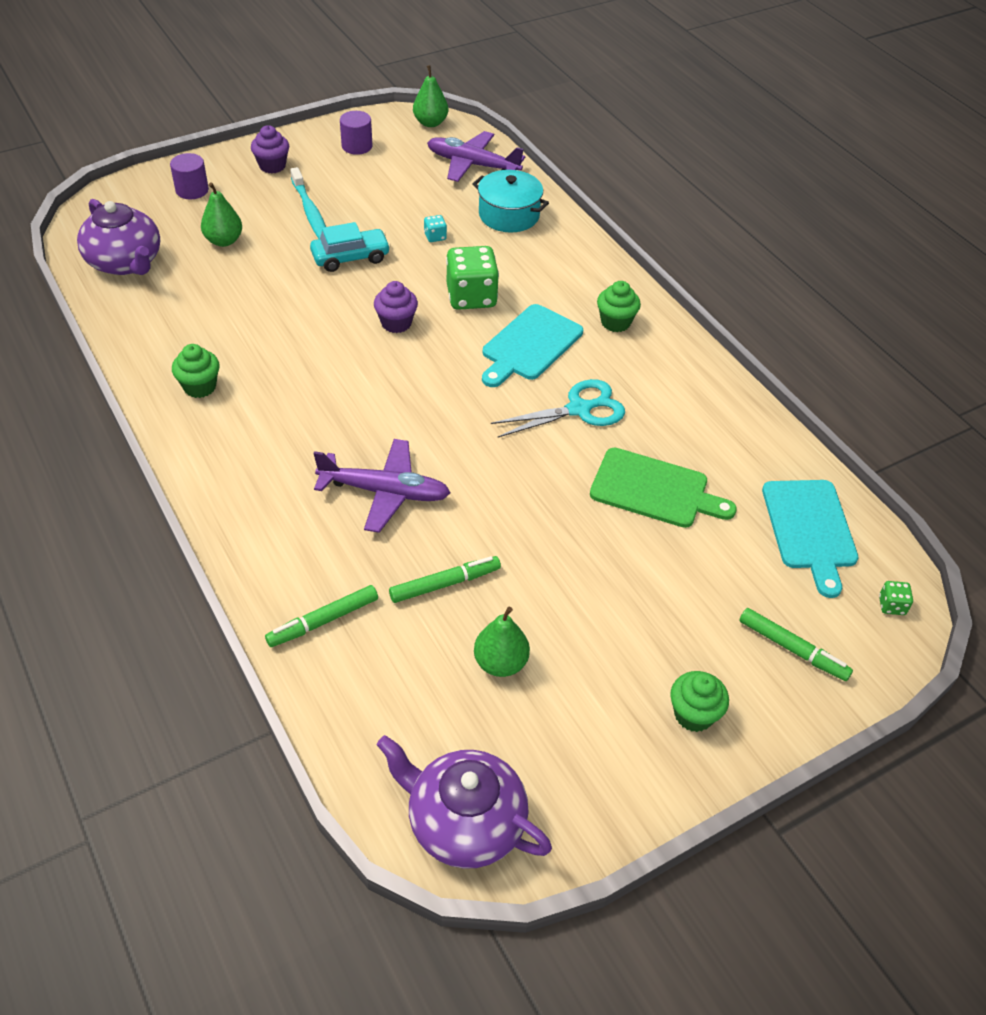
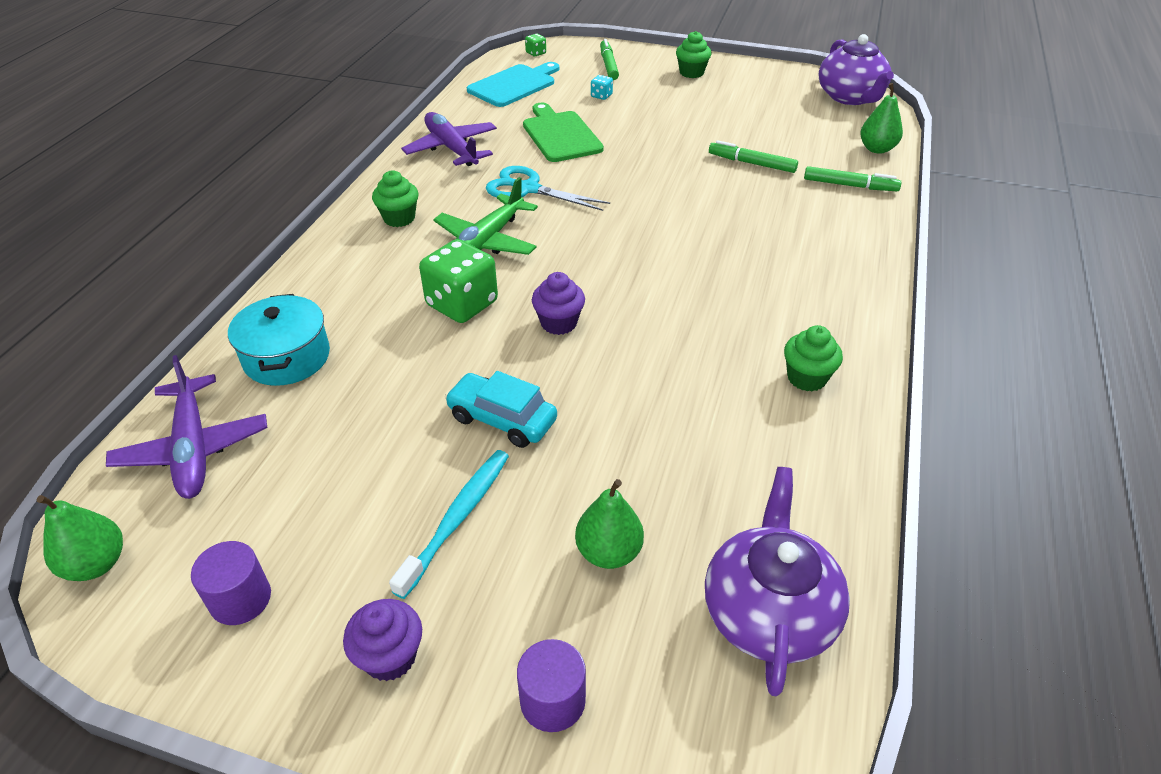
camera: 130 degrees left, 5 degrees down
(384, 492) = (732, 220): purple plane -> purple plane (452, 149)
(435, 237) = (389, 384): turquoise dice -> turquoise dice (601, 96)
(500, 663) = (762, 125): green pear -> green pear (877, 149)
(530, 345) = (486, 242): turquoise cutting board -> green plane

